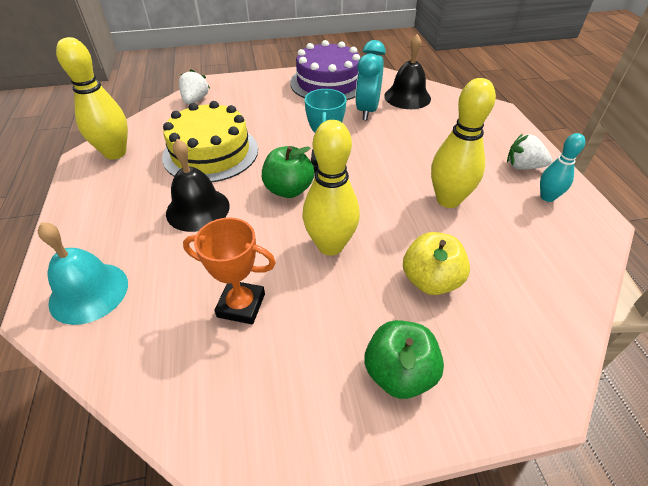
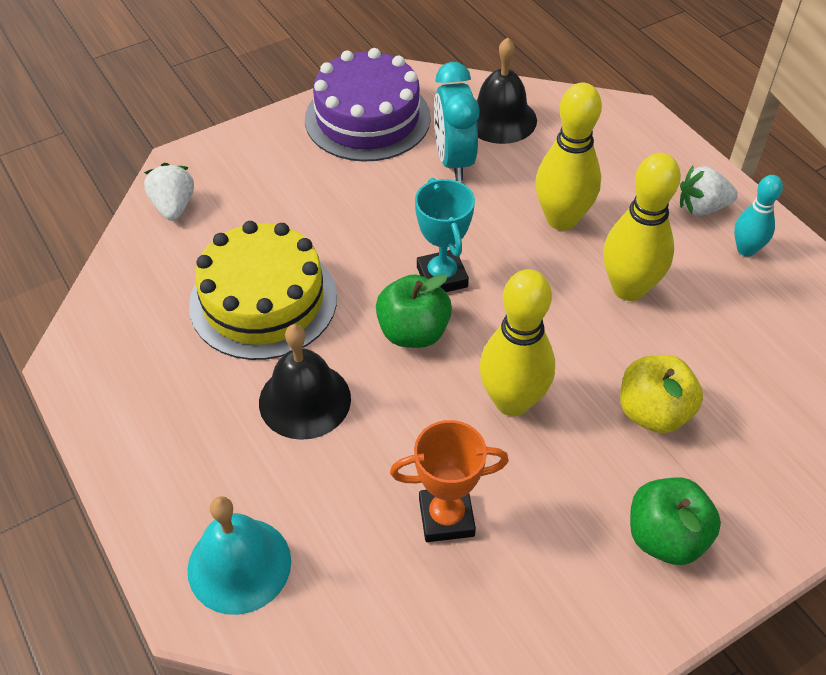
camera: 20 degrees left, 5 degrees up
(115, 153) = (113, 341): yellow bowling pin -> yellow bowling pin (561, 219)

